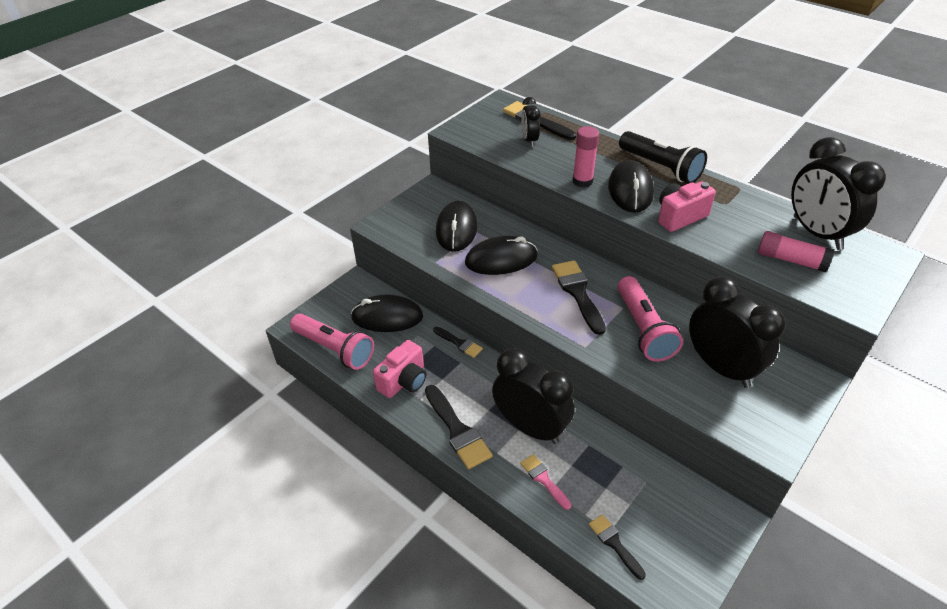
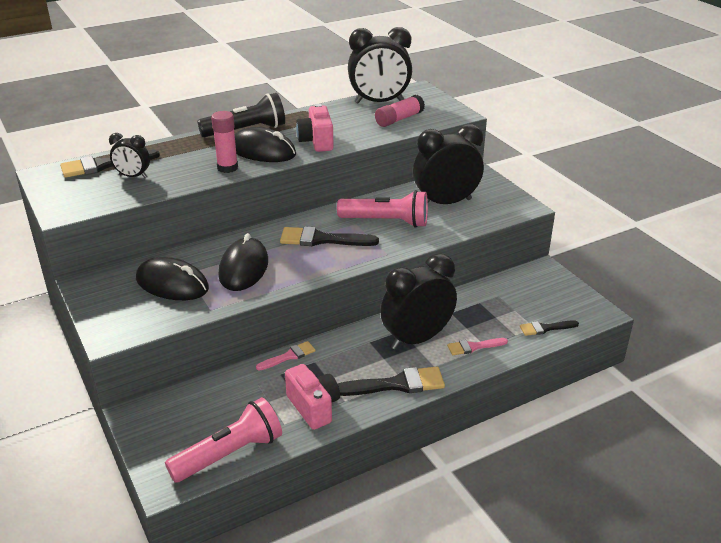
camera: 70 degrees left, 10 degrees down
(387, 317) = (212, 400): black mouse -> none
(459, 343) = (289, 356): black brush -> pink brush

